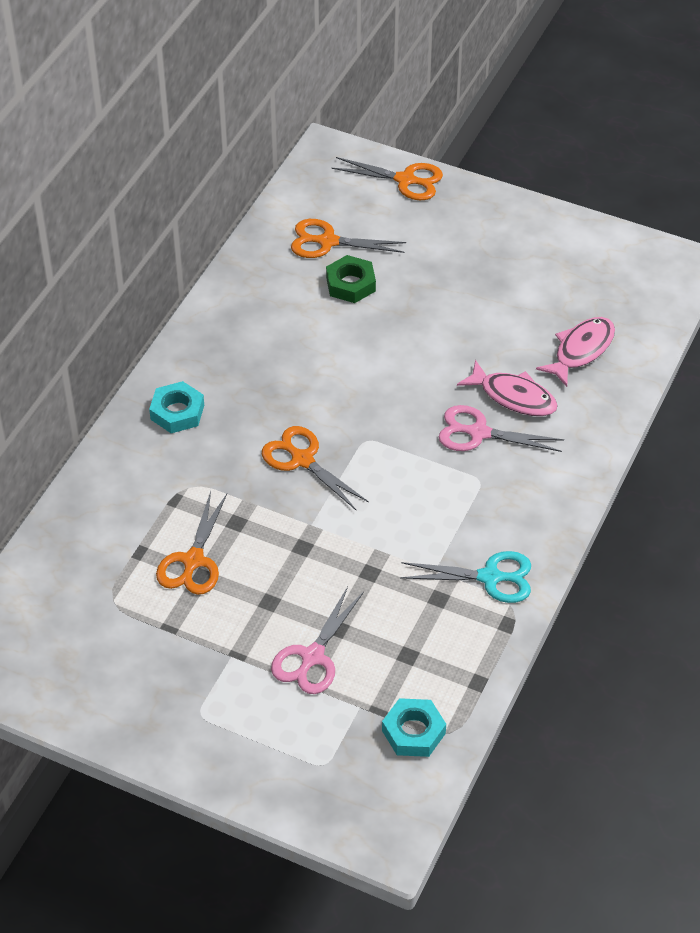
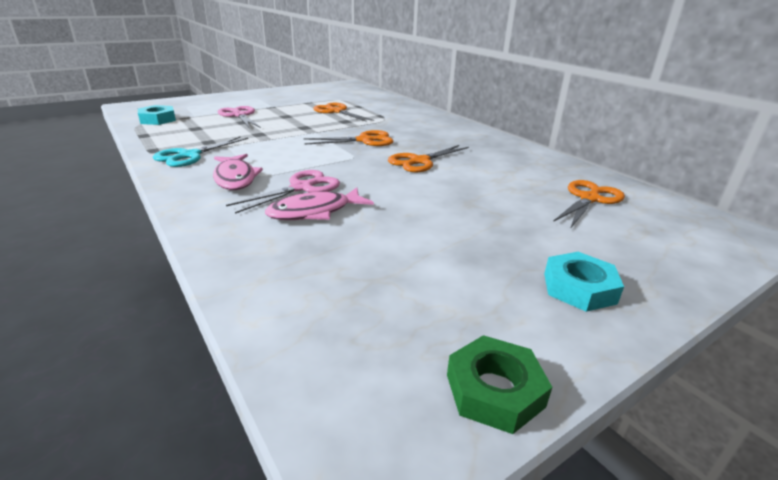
camera: 120 degrees right, 20 degrees down
(177, 412) = (442, 127): turquoise nut -> turquoise nut (579, 288)
(350, 284) = (524, 193): green nut -> green nut (494, 390)
(405, 180) = (693, 263): orange scissors -> orange scissors (420, 161)
(581, 350) = (319, 267): pink fish -> pink fish (235, 178)

